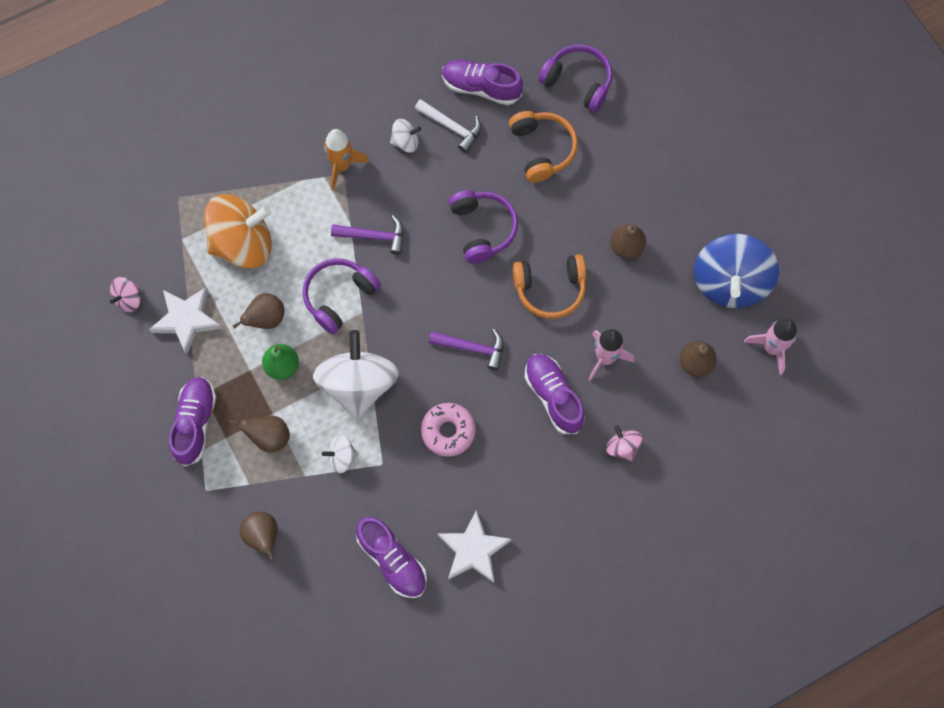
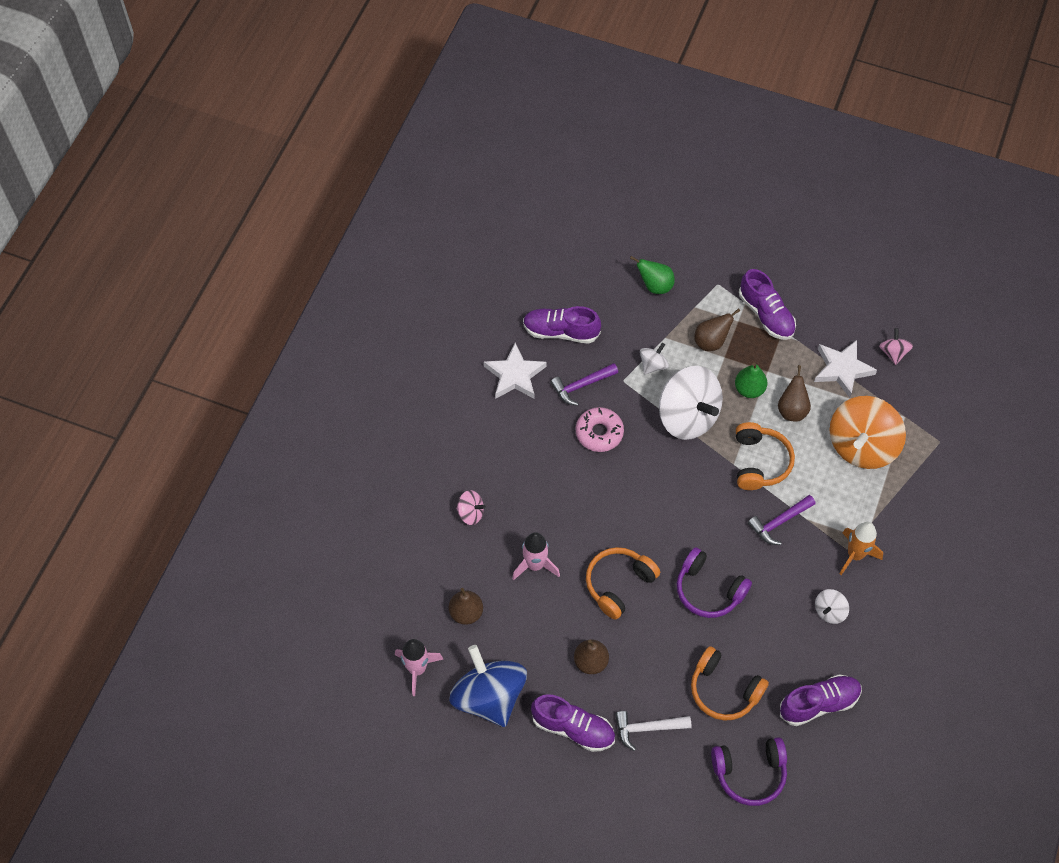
camera: 140 degrees right, 10 degrees down
(263, 536) = (655, 286): brown pear -> green pear
(339, 296) = (760, 462): purple headphones -> orange headphones
(452, 127) = (808, 651): white hammer -> white hammer (647, 728)
(472, 348) = (634, 499): purple hammer -> purple hammer (581, 386)
(553, 396) = (548, 510): purple shoe -> purple shoe (573, 728)

